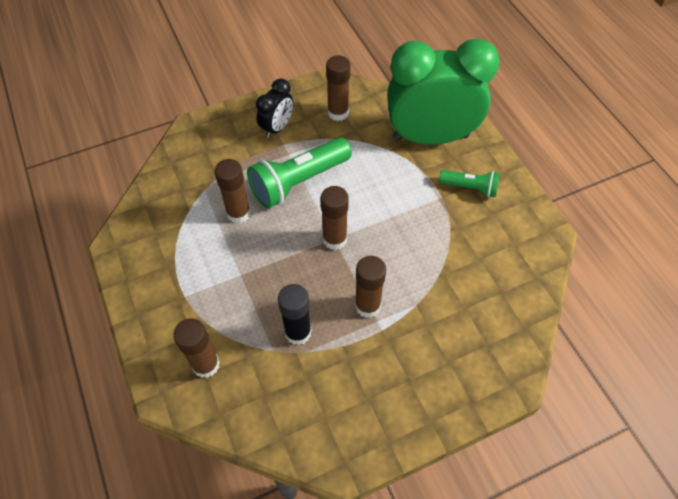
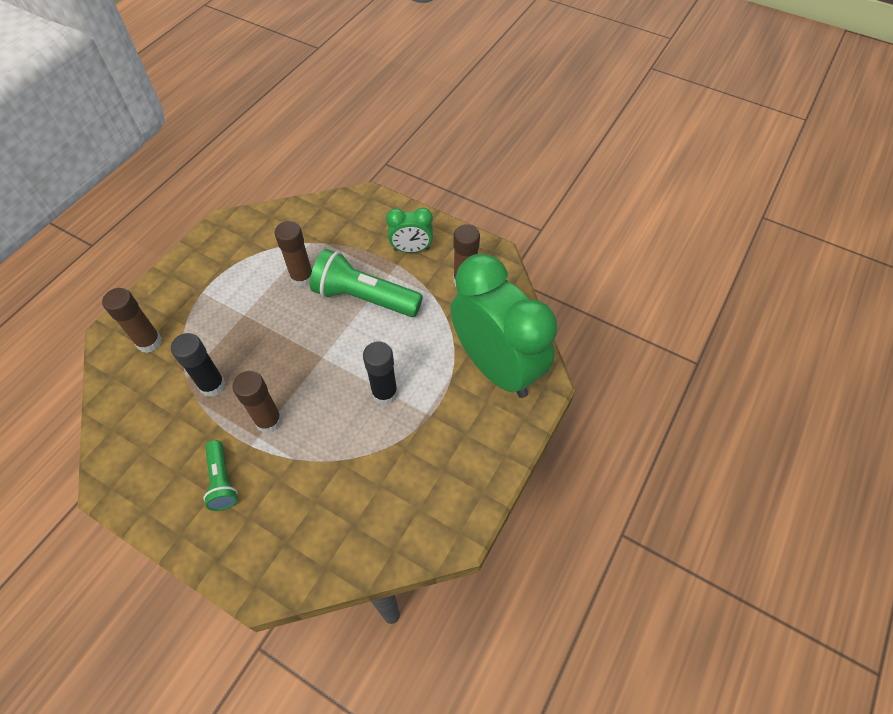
camera: 55 degrees right, 0 degrees up
(277, 127) = (411, 249): black clock -> green clock
(335, 239) = (322, 358): brown glue stick -> none
(401, 215) = (384, 393): none -> black glue stick
(470, 188) = (460, 433): green flashlight -> green flashlight (222, 481)

